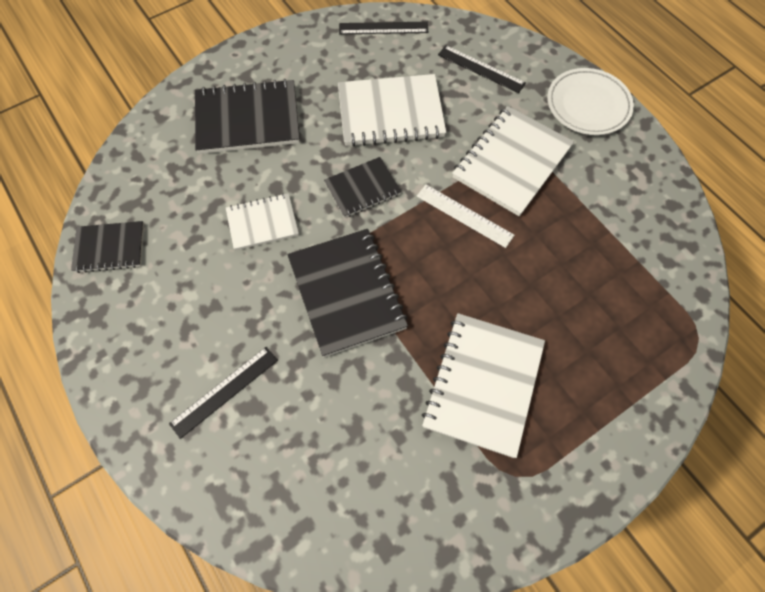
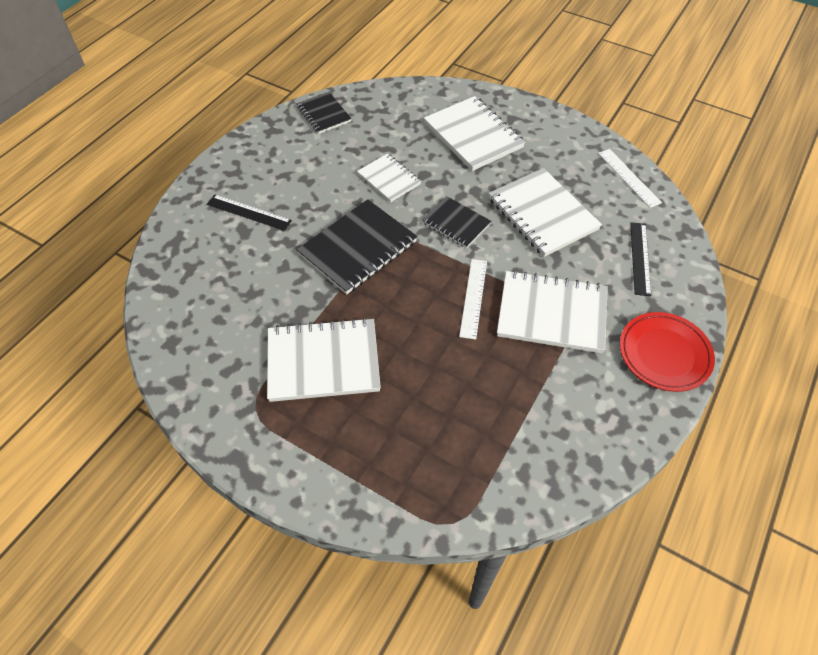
camera: 65 degrees right, 10 degrees down
(248, 119) = (473, 135): black notebook -> white notebook
(383, 28) = (628, 177): black ruler -> white ruler
(588, 105) = (664, 354): white plate -> red plate

